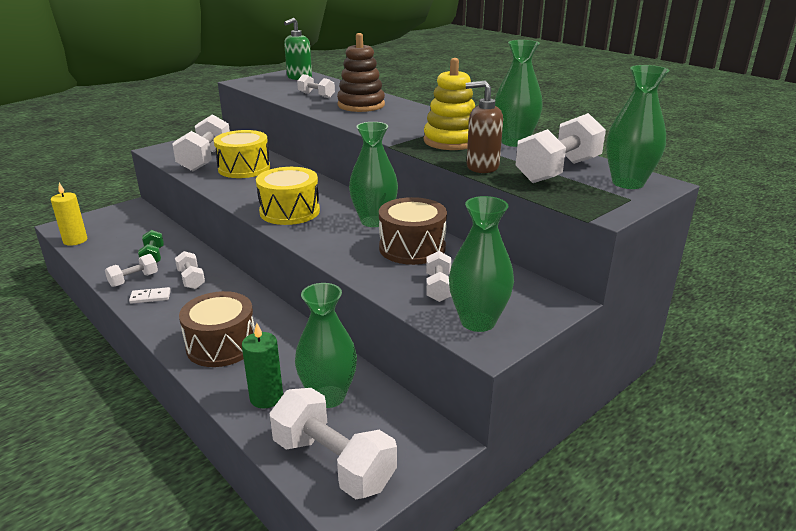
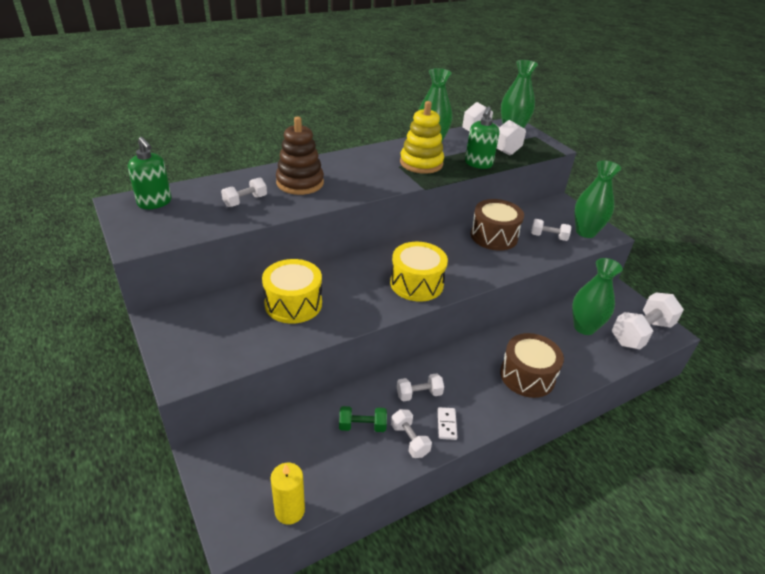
camera: 80 degrees left, 10 degrees up
(205, 159) = (247, 332): white dumbbell -> none
(266, 397) = (587, 355): green candle -> none
(374, 221) = (447, 244): green vase -> none
(482, 167) = (478, 164): brown soap dispenser -> green soap dispenser

